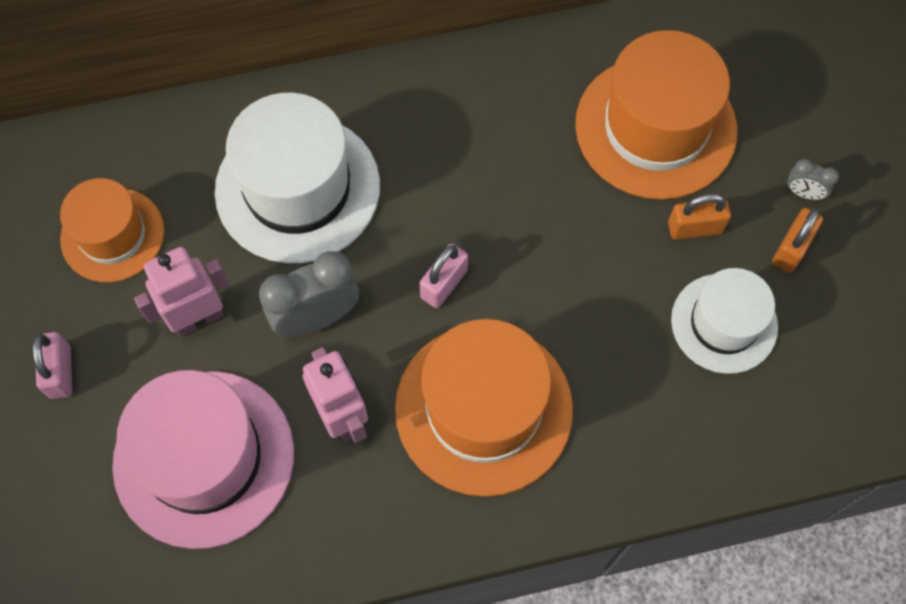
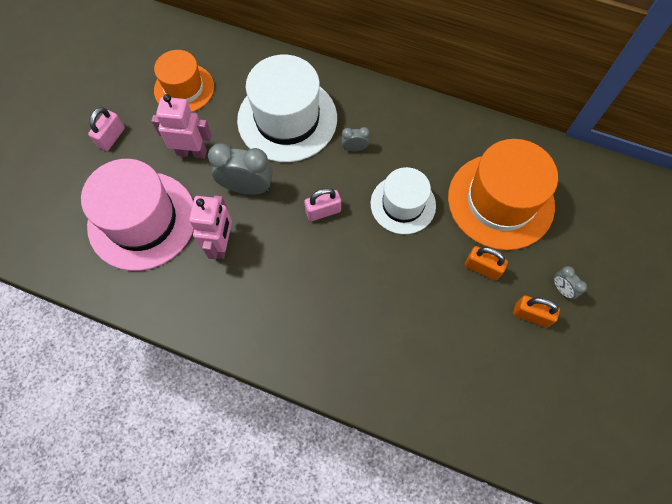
camera: 35 degrees right, 0 degrees up
(421, 172) = (354, 148): none -> grey clock
(483, 408) = (294, 288): orange hat -> none
(724, 323) = (460, 330): white hat -> white hat (403, 204)
(791, 249) = (531, 315): orange padlock -> orange padlock turned 45 degrees clockwise

